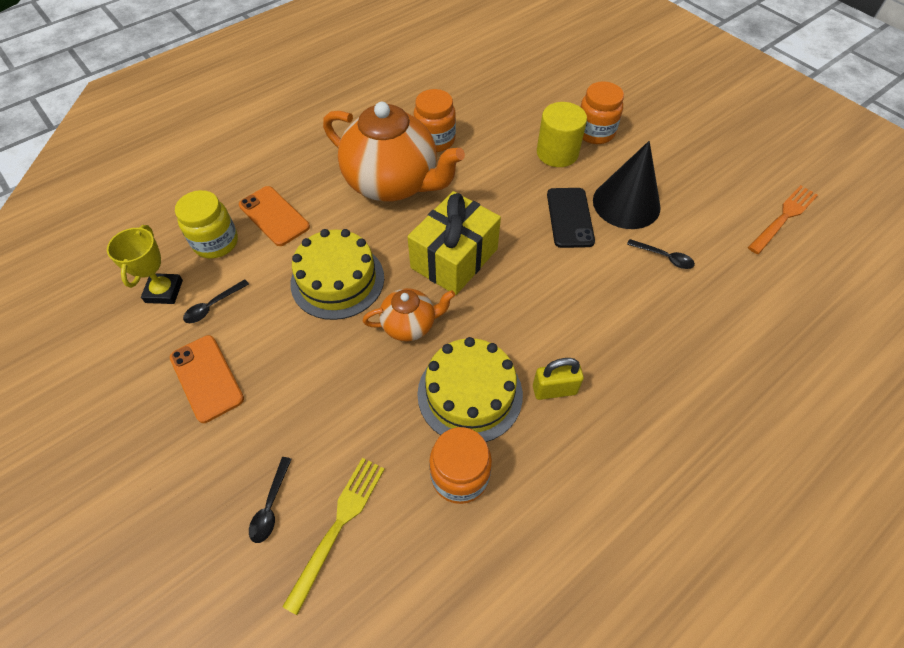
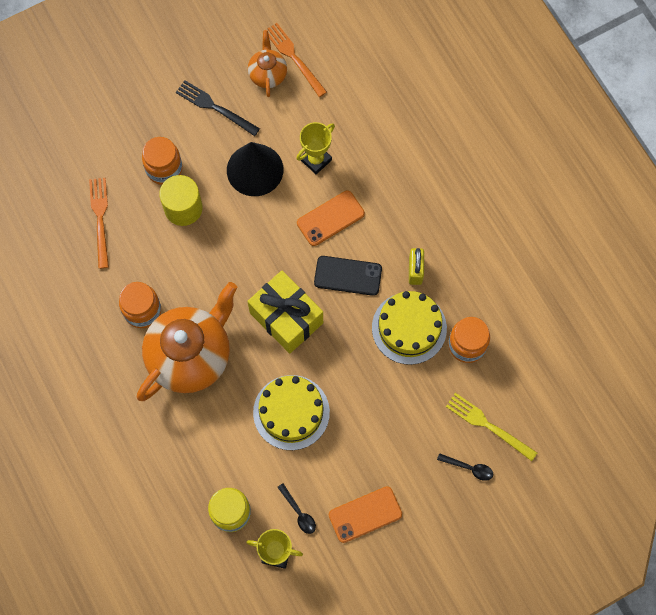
camera: 80 degrees left, 15 degrees up
(274, 216) = (209, 462): orange phone -> orange phone (330, 218)
(410, 325) = (344, 361): orange teapot -> orange teapot (267, 74)
(523, 97) = (100, 219): none -> orange fork
(569, 217) = (261, 218): black phone -> black phone (348, 276)
(664, 257) = (316, 160): black spoon -> yellow trophy
(684, 160) = (214, 107): none -> black fork

